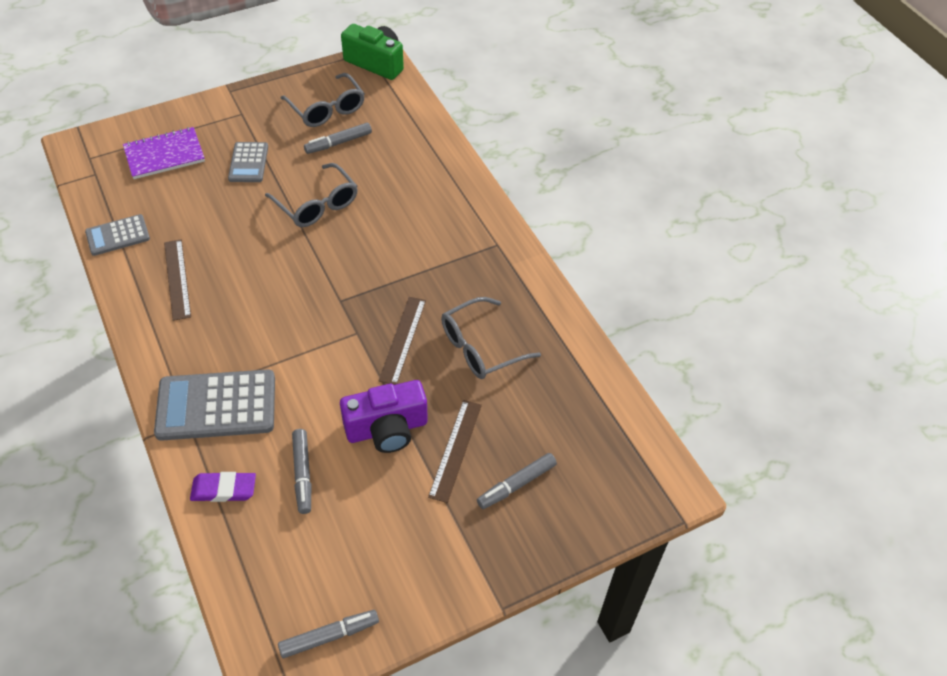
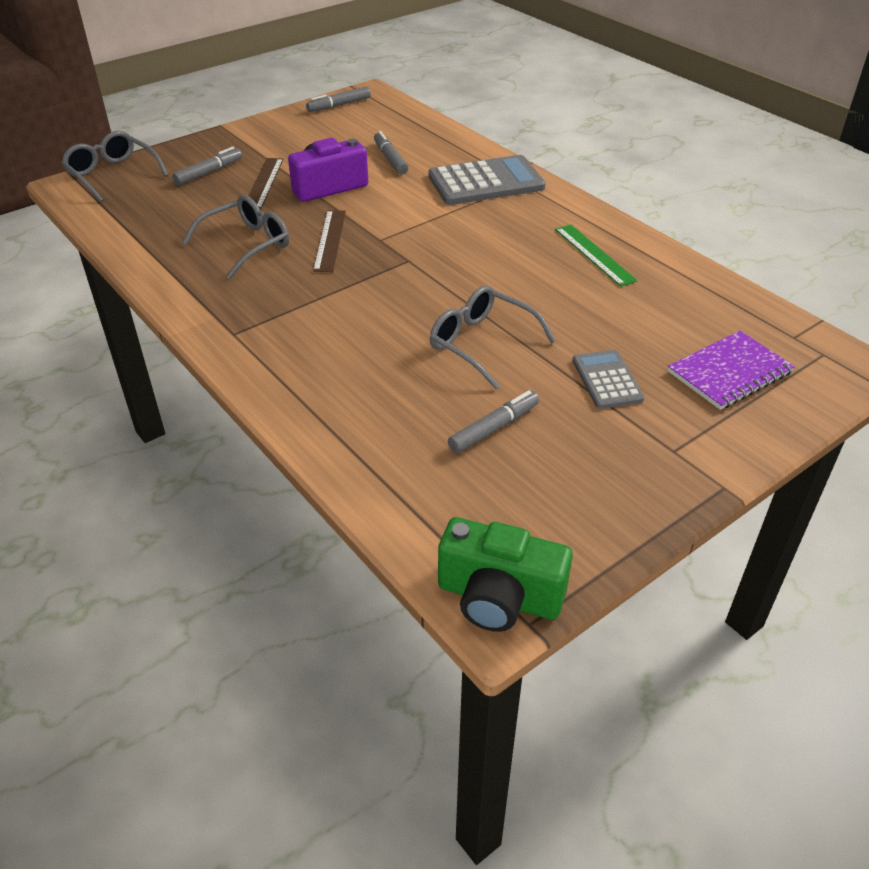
camera: 170 degrees right, 10 degrees down
(118, 235) = (695, 280): grey calculator -> none
(177, 279) = (594, 254): brown ruler -> green ruler
(224, 489) = (449, 146): purple eraser -> none
(326, 109) = (542, 482): grey glasses -> grey glasses (113, 175)

